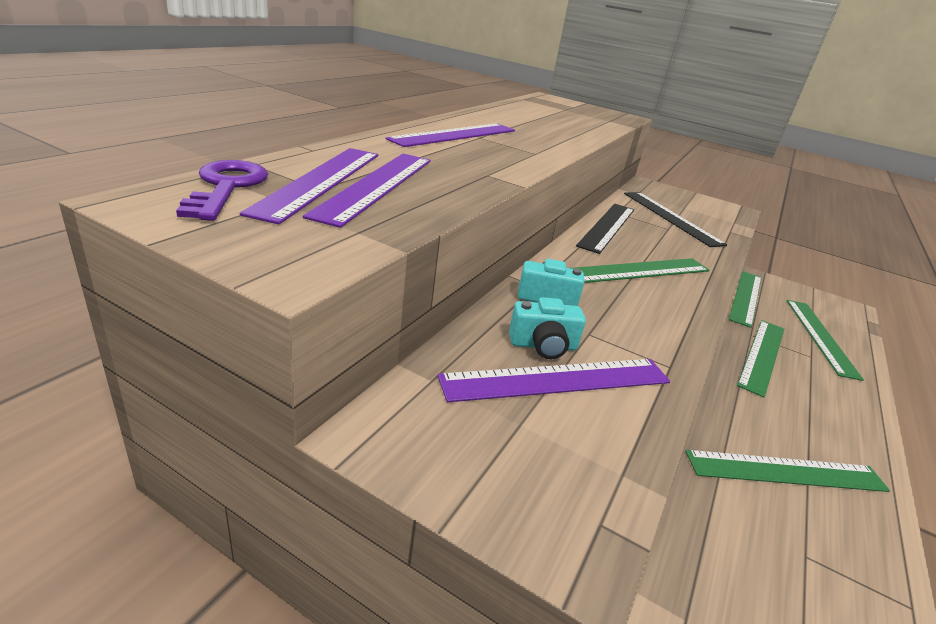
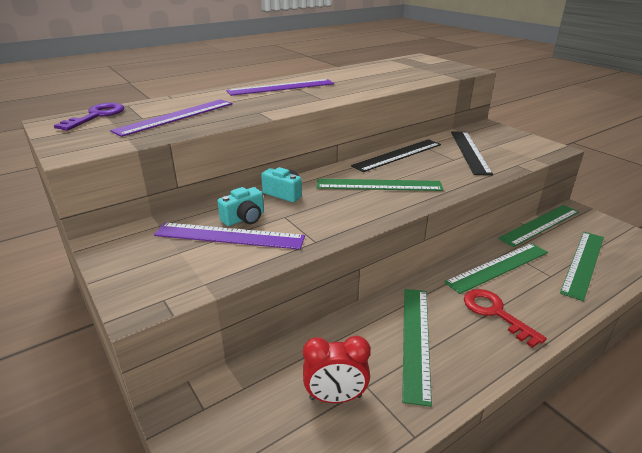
camera: 30 degrees right, 0 degrees up
(320, 181) = (148, 114): purple ruler -> none
(543, 346) = (244, 218): turquoise camera -> turquoise camera turned 60 degrees counterclockwise
(786, 471) = (415, 340): green ruler -> green ruler turned 75 degrees clockwise
(795, 587) = (335, 397): none -> red clock
(816, 414) = (496, 313): none -> red key

